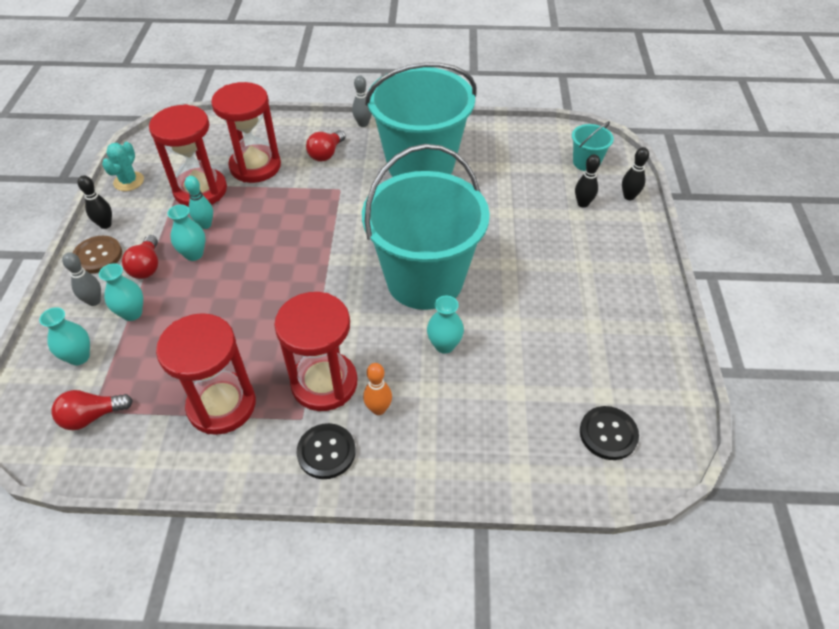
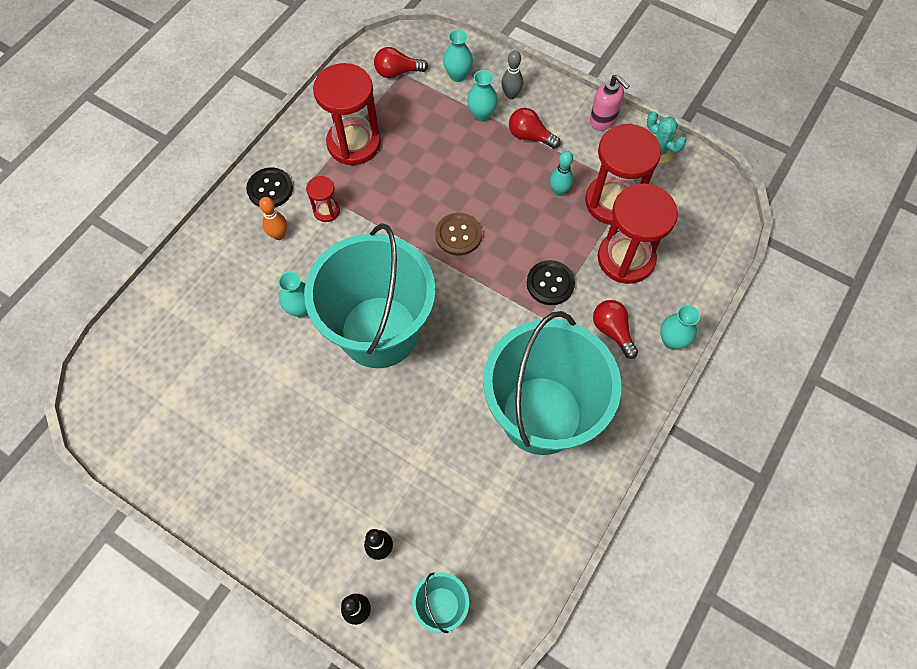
camera: 120 degrees right, 15 degrees up
(92, 416) = (397, 72): red light bulb -> red light bulb turned 105 degrees counterclockwise
(98, 256) = (564, 107): brown button -> brown button (458, 235)
(105, 225) = (603, 121): black bowling pin -> pink soap dispenser
(194, 254) = (525, 172): turquoise vase -> turquoise vase (672, 340)
(324, 383) = (326, 211): red hourglass -> red hourglass, size x0.48
(363, 124) = (649, 392): grey bowling pin -> none
(608, 434) = (140, 376): black button -> black button (550, 283)

